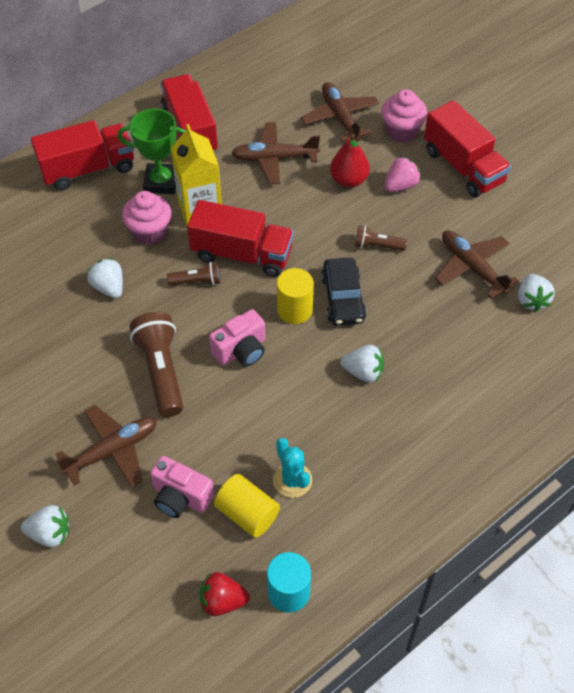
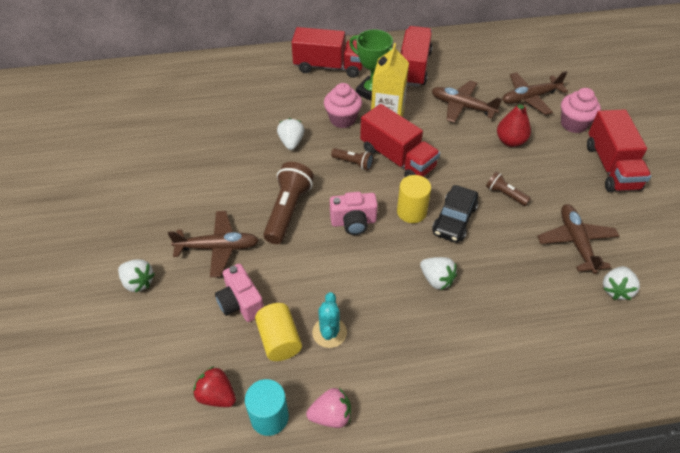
camera: 30 degrees right, 5 degrees down
(340, 117) = (529, 98): brown plane -> brown plane turned 120 degrees counterclockwise
(400, 185) = (550, 160): pink strawberry -> pink strawberry (331, 415)

